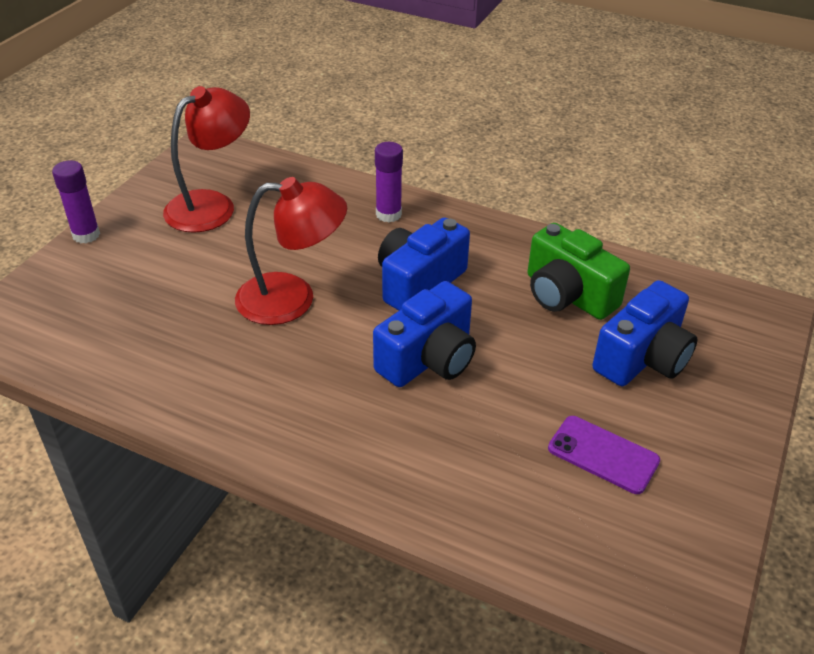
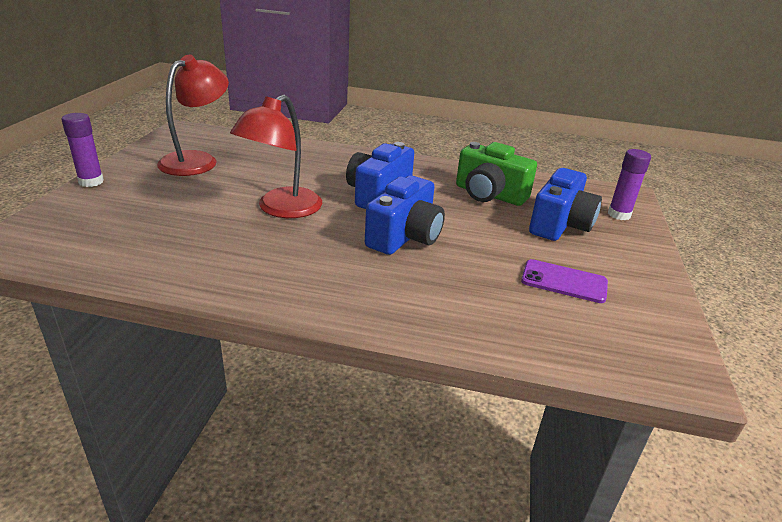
camera: 15 degrees left, 10 degrees down
(292, 299) = (281, 209): red lamp -> red lamp turned 135 degrees clockwise
(388, 214) = (339, 159): purple glue stick -> purple glue stick (619, 215)

